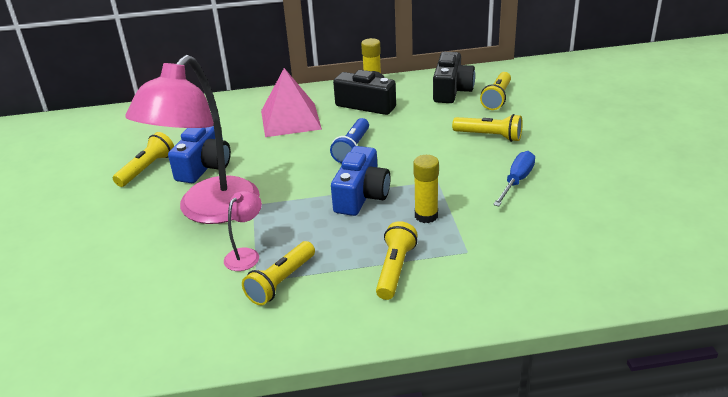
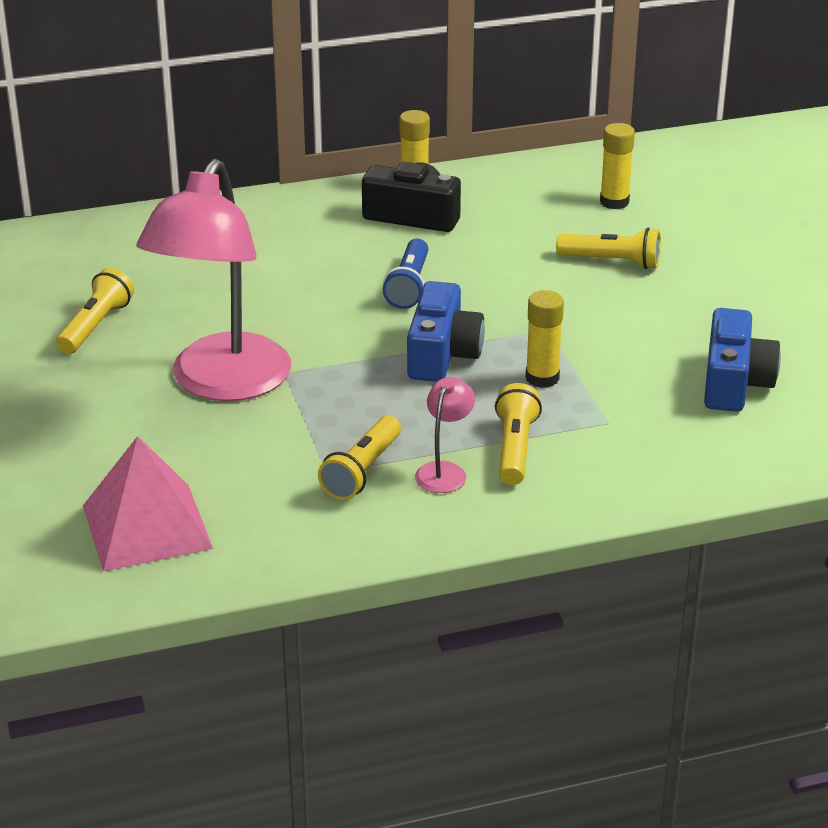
camera: 10 degrees left, 0 degrees up
(205, 166) = (187, 319): blue camera -> blue camera (734, 382)
(246, 255) = (300, 440): pink lamp -> pink lamp (444, 471)
(290, 119) = (297, 243): pink pyramid -> pink pyramid (146, 527)
(451, 90) = (541, 190): black camera -> none
(497, 98) = (614, 202): yellow flashlight -> yellow glue stick
(516, 181) = (661, 326): blue screwdriver -> none

